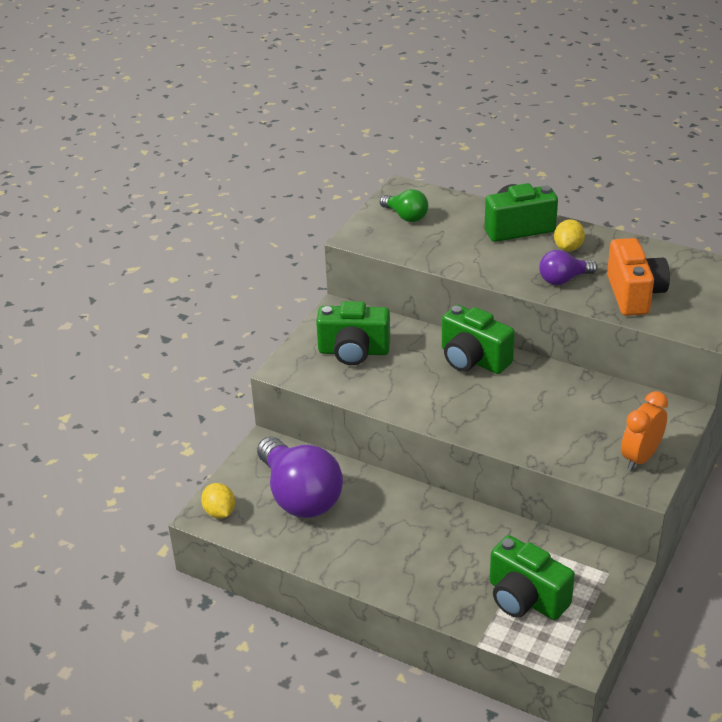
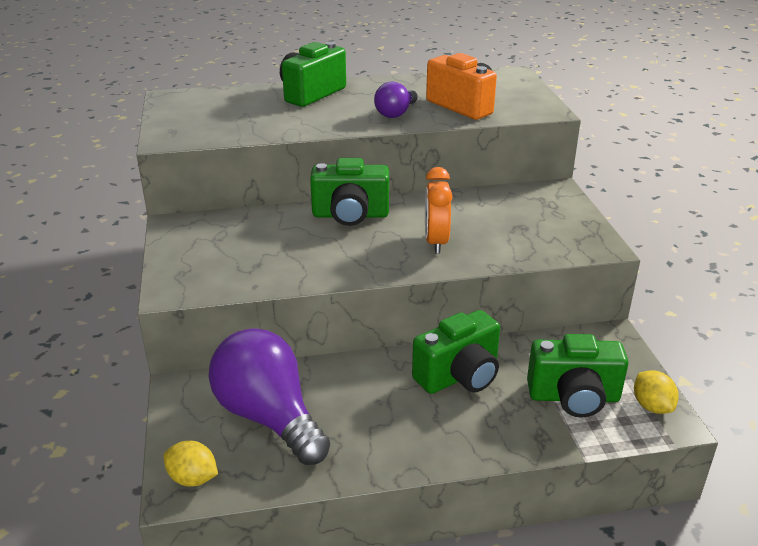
camera: 40 degrees left, 5 degrees down
(300, 496) = (269, 417): purple light bulb -> purple light bulb turned 150 degrees counterclockwise
(353, 351) = (229, 249): green camera -> green camera (459, 376)
(406, 216) = (197, 113): green light bulb -> none
(568, 248) = (370, 94): yellow lemon -> yellow lemon (652, 406)
(640, 457) = (571, 230): orange clock -> orange clock (436, 242)

